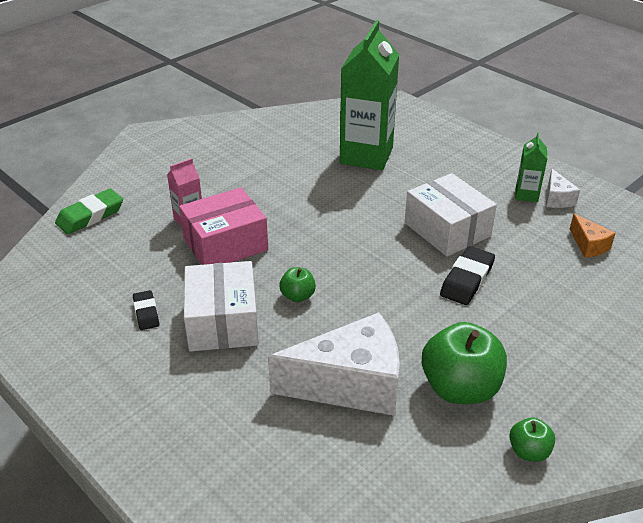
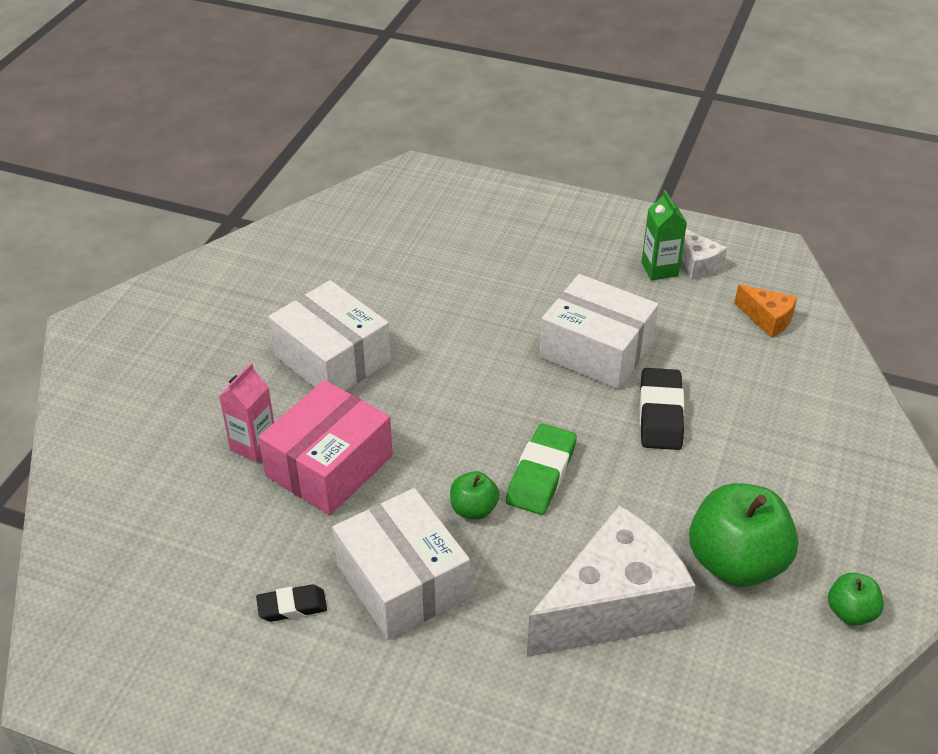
camera: 25 degrees left, 5 degrees up
(90, 216) = (104, 486): green eraser -> green eraser (541, 474)
(146, 313) = (292, 606): black eraser -> black eraser turned 60 degrees counterclockwise
(270, 187) = (332, 358): none -> white box
(366, 156) = (429, 269): green carton -> none

